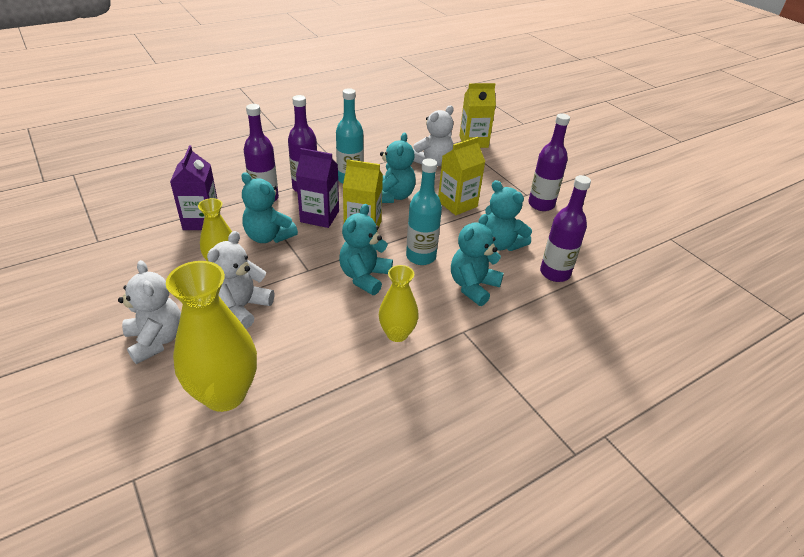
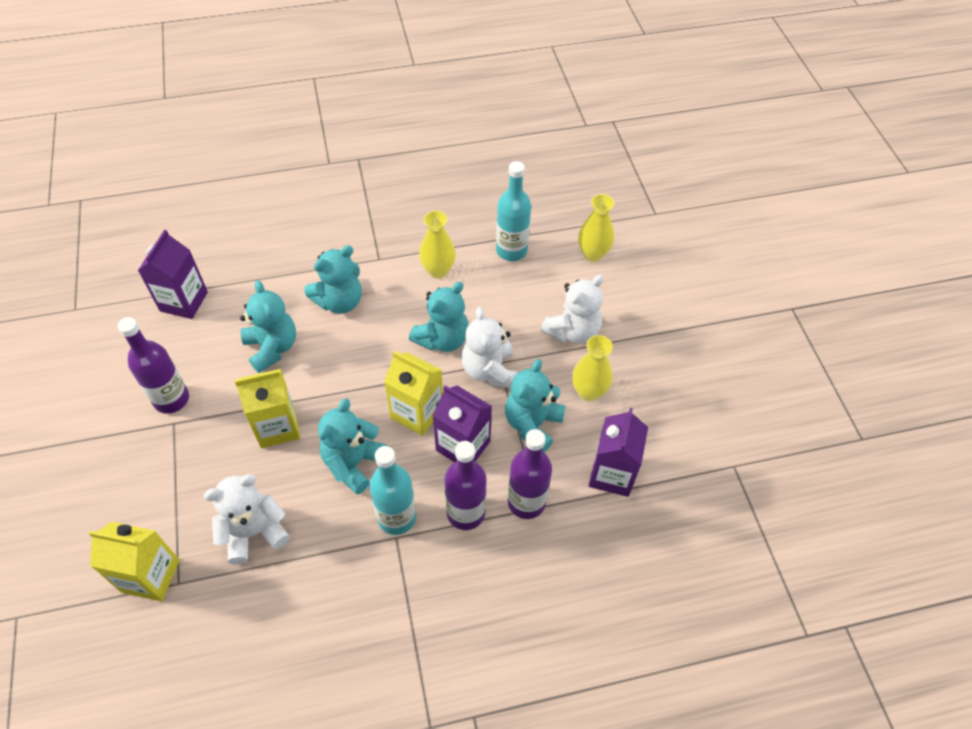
camera: 160 degrees left, 15 degrees up
(156, 340) = (651, 315): white teddy bear -> white teddy bear (489, 371)
(225, 394) = (593, 254): yellow vase -> yellow vase, size x0.58
(268, 236) = (532, 424): turquoise teddy bear -> turquoise teddy bear turned 120 degrees counterclockwise
(421, 257) = (371, 351): turquoise bottle -> turquoise bottle (511, 250)
(555, 273) = (246, 296): purple bottle -> none
(599, 259) = (184, 301): none -> purple carton

